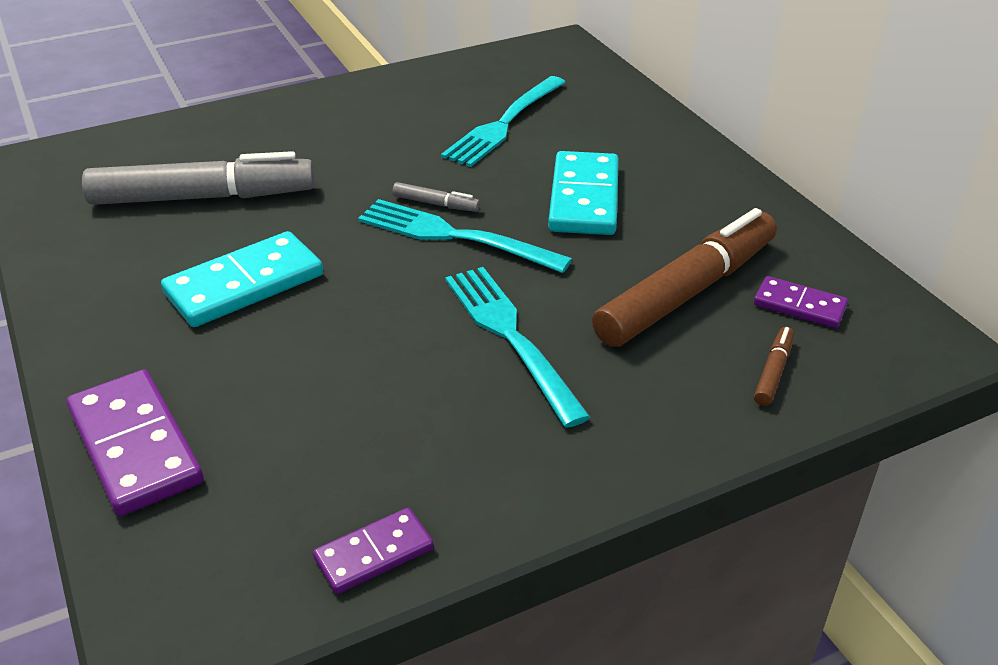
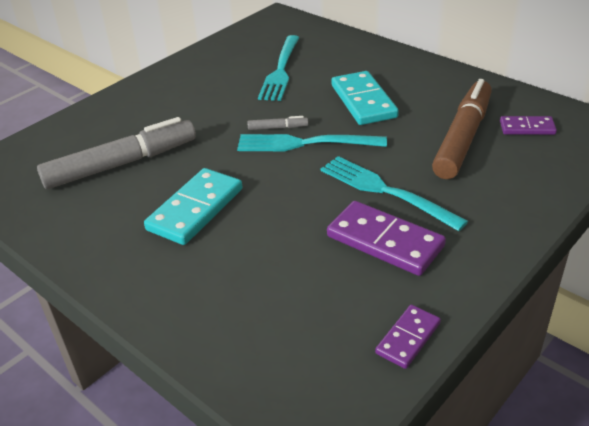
camera: 20 degrees left, 0 degrees up
(136, 446) = (206, 328): purple domino -> purple domino (385, 241)
(773, 372) = (542, 167): brown marker -> none

